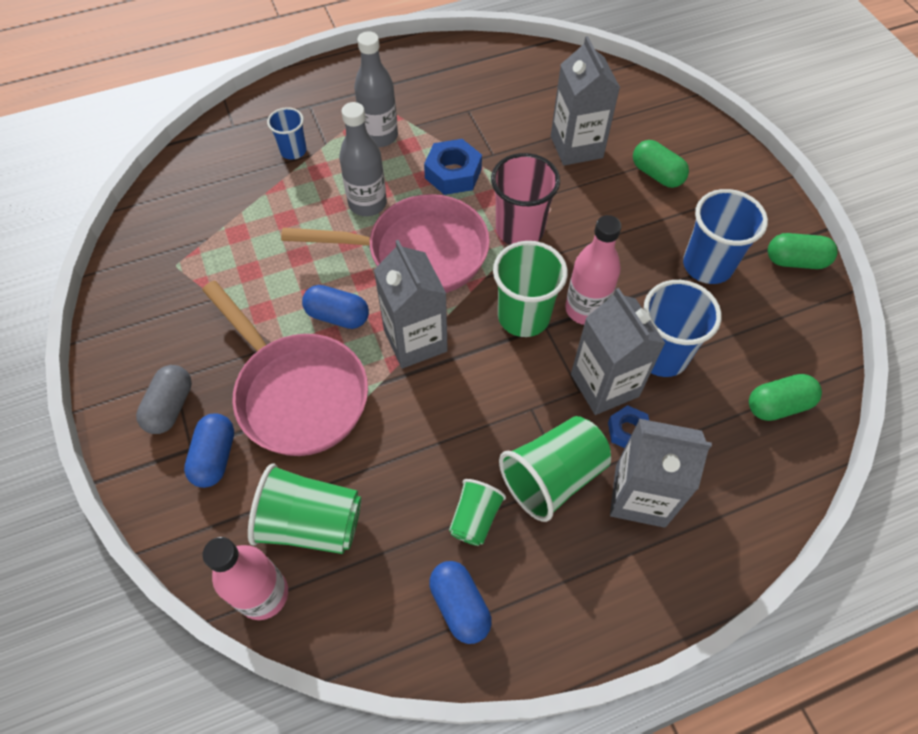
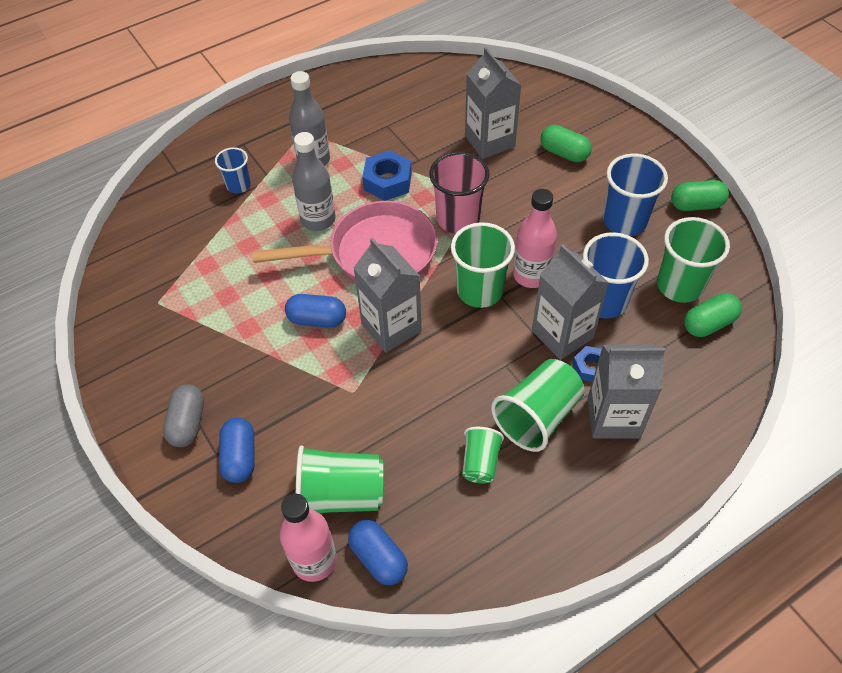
camera: 10 degrees left, 5 degrees down
(297, 393) = (298, 390): pink pan -> none
(460, 605) = (485, 534): blue capsule -> blue capsule (378, 558)
(754, 353) = (679, 286): none -> green cup

